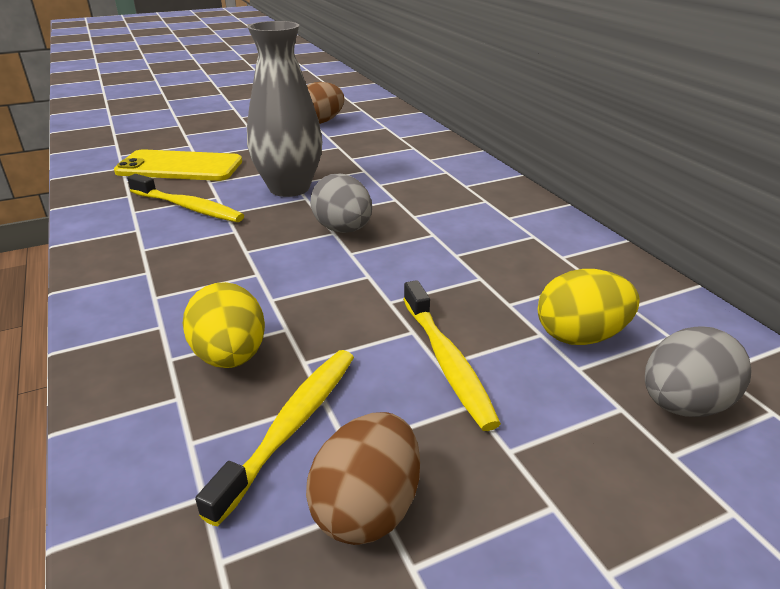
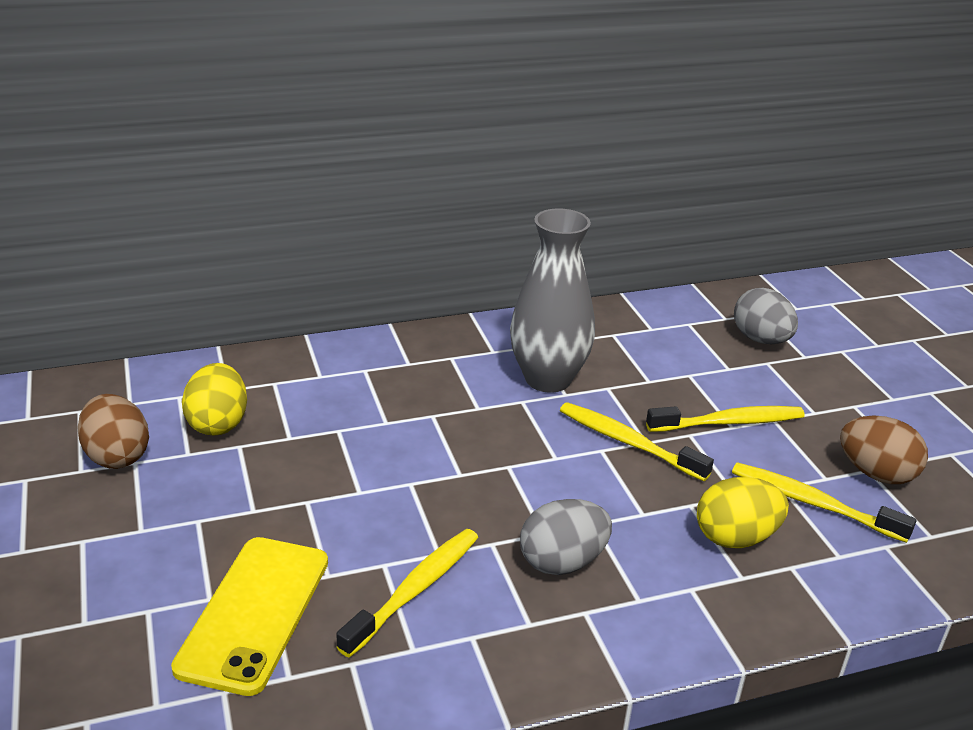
camera: 85 degrees left, 0 degrees up
(289, 188) = (377, 496): grey vase -> grey vase (548, 379)
(343, 230) = (504, 458): grey egg -> grey egg (562, 562)
(384, 290) = (628, 442): none -> yellow toothbrush
(580, 336) = (692, 358): yellow egg -> yellow egg (218, 423)

